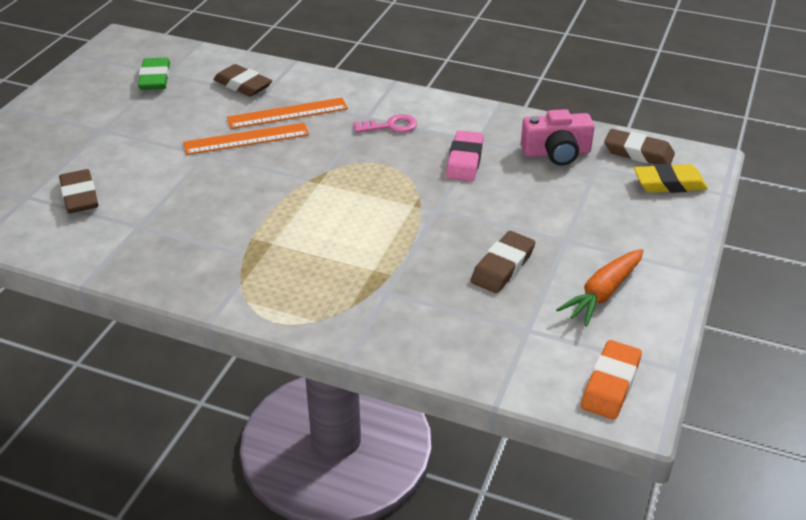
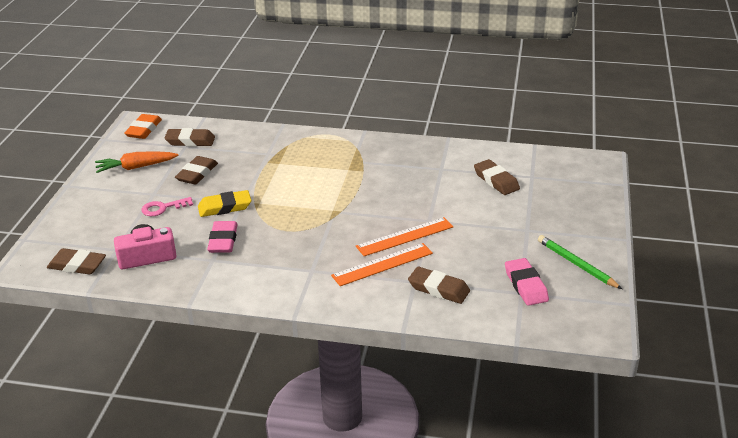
camera: 170 degrees right, 5 degrees down
(86, 90) = (576, 264): none -> green pencil
(155, 78) = (526, 285): green eraser -> pink eraser
(390, 126) = (288, 264): pink key -> pink key (163, 208)
(519, 340) = (190, 141): none -> brown eraser
(603, 293) = (136, 167): orange carrot -> orange carrot turned 135 degrees counterclockwise
(669, 183) = (63, 242): yellow eraser -> yellow eraser (225, 207)

